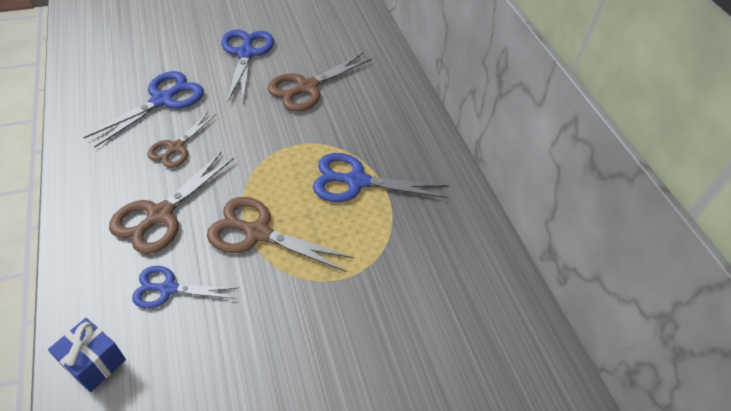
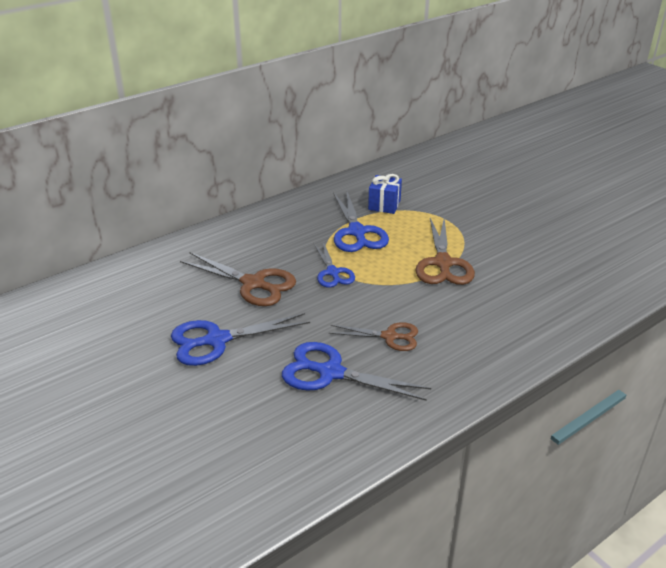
camera: 105 degrees left, 15 degrees down
(94, 363) = (601, 297): blue gift -> blue gift (384, 205)
(160, 215) = (468, 316): brown scissors -> none
(168, 289) = (524, 287): blue scissors -> blue scissors (332, 272)

